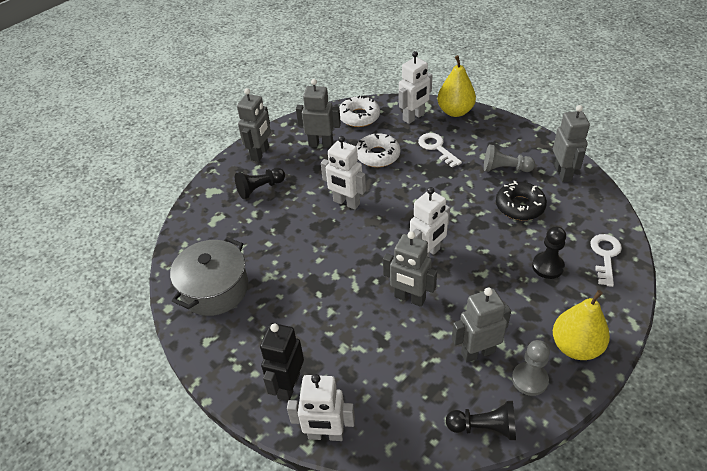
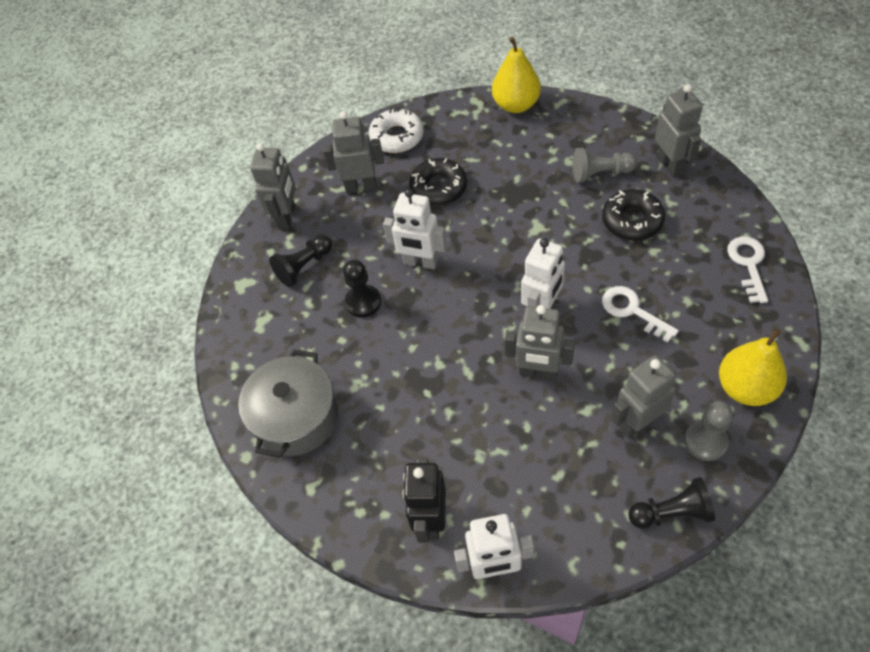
camera: 10 degrees left, 10 degrees up
(377, 155) = (438, 187): white donut -> black donut
(414, 117) = (466, 124): white robot -> none
(437, 148) = (508, 162): white key -> white key (632, 311)
(547, 266) = (686, 293): black pawn -> black pawn (363, 302)

